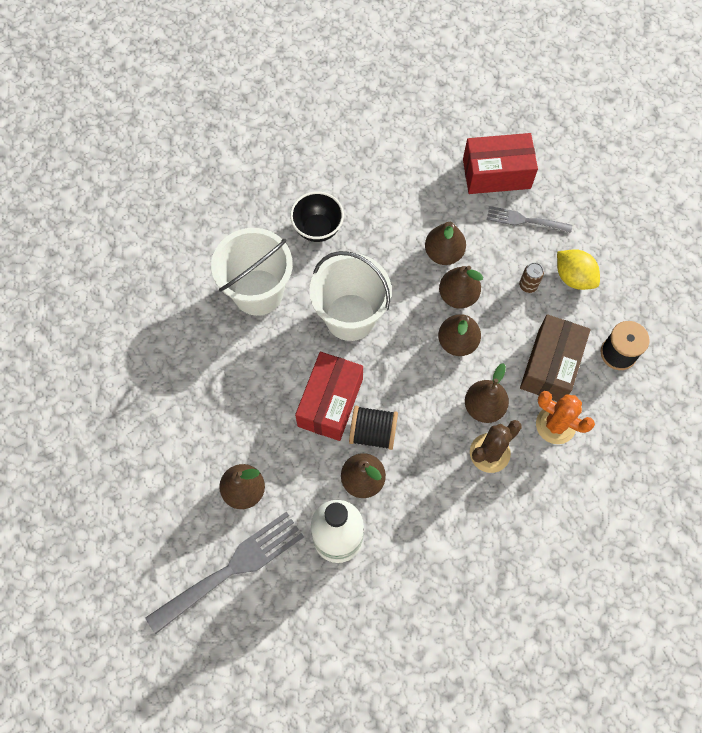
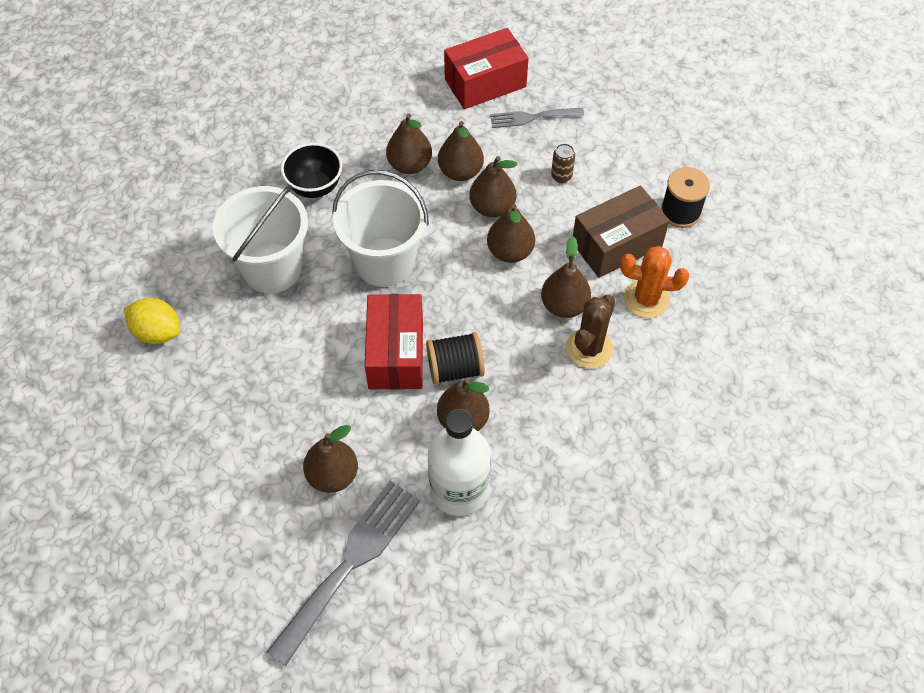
camera: 20 degrees left, 10 degrees down
(403, 233) = (409, 165): none -> brown pear
(550, 366) = (617, 244): brown box -> brown box turned 60 degrees clockwise
(573, 277) = (604, 155): yellow lemon -> yellow lemon (157, 332)

